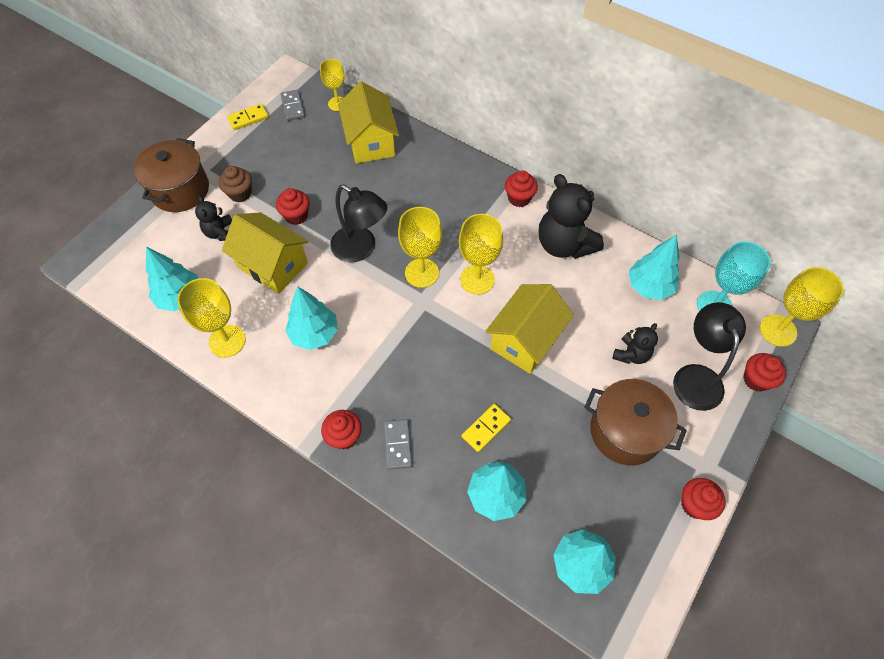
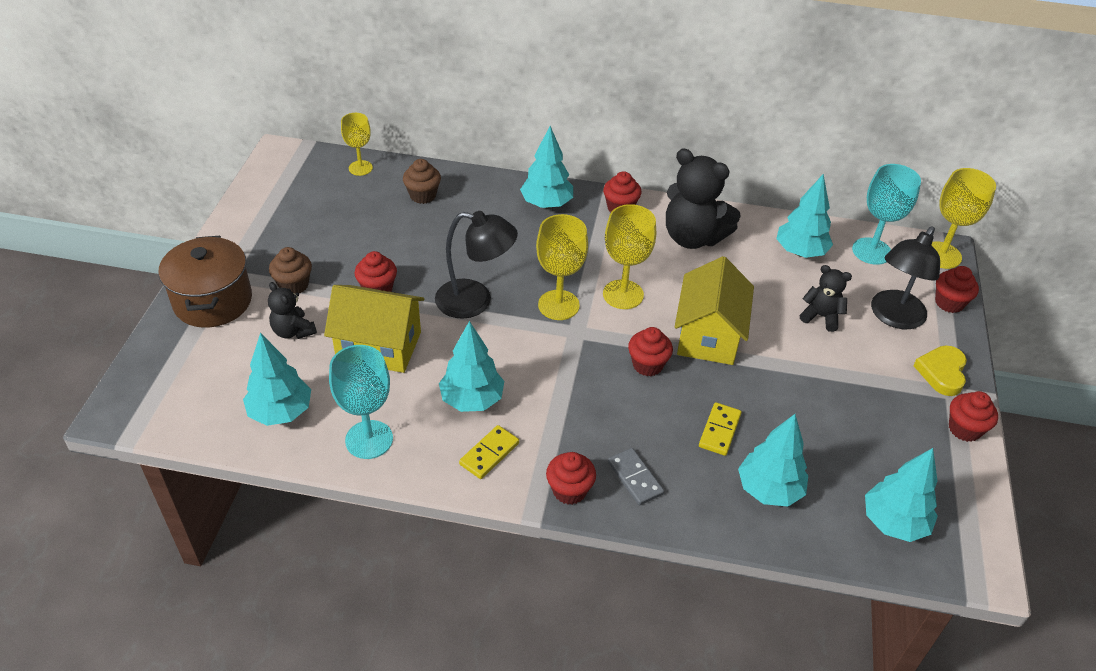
camera: 25 degrees left, 15 degrees down
(227, 341) = (369, 439): yellow goblet -> turquoise goblet
(248, 118) = (258, 207): yellow domino -> yellow domino (489, 453)
(293, 106) = (307, 183): grey domino -> none
(371, 142) = (423, 195): yellow house -> brown cupcake
(462, 177) = (546, 204): none -> turquoise tree
(462, 350) = (647, 365): none -> red cupcake
(625, 431) = (859, 387): brown pot -> none
(631, 354) = (821, 316): black teddy bear -> black teddy bear turned 75 degrees counterclockwise
(695, 376) = (893, 317): black lamp -> black lamp turned 120 degrees counterclockwise
(707, 444) = (942, 372): none -> yellow heart

